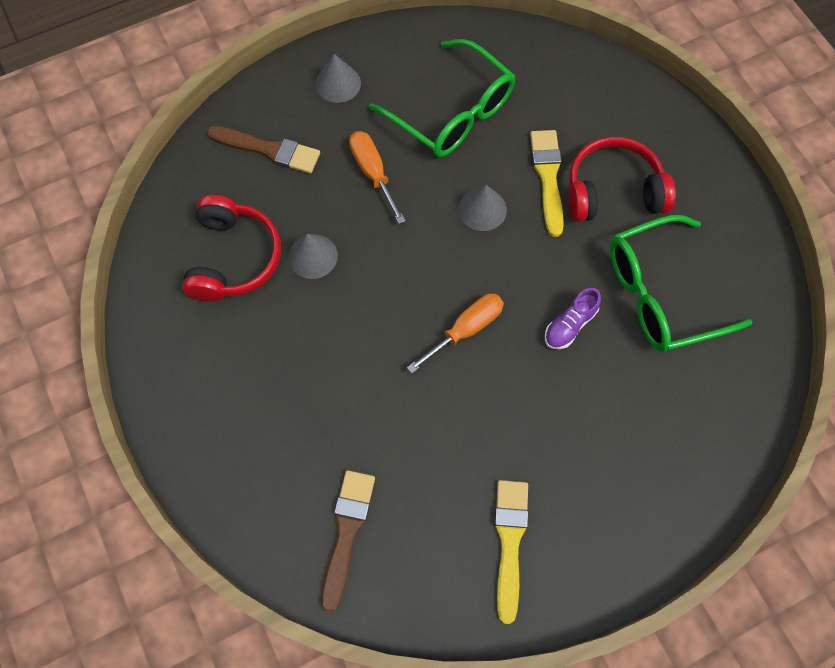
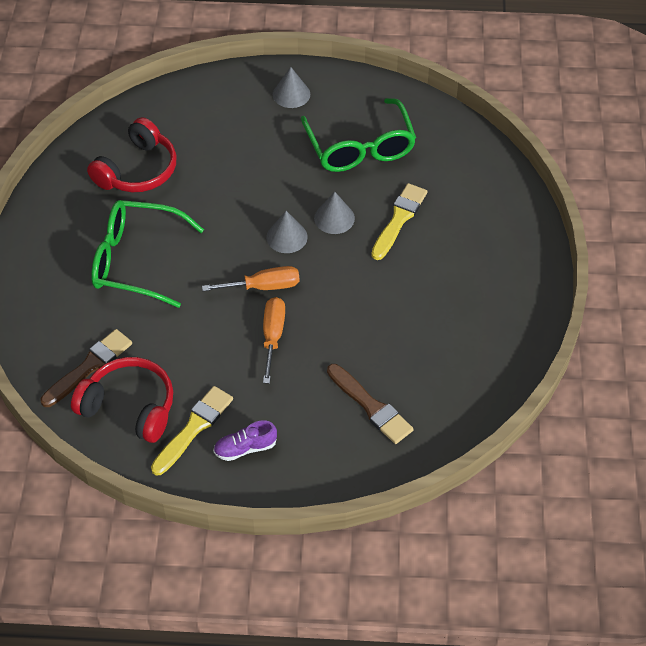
camera: 30 degrees right, 15 degrees down
(269, 150) = (211, 115): brown brush -> brown brush (371, 406)
(313, 256) = (192, 193): grey cone -> grey cone (287, 237)
(373, 173) = (273, 160): orange screwdriver -> orange screwdriver (273, 336)
(570, 325) = (341, 319): purple shoe -> purple shoe (245, 448)
(613, 191) = (441, 250): red headphones -> red headphones (129, 407)
(661, 293) = (426, 331): green glasses -> green glasses (137, 261)

